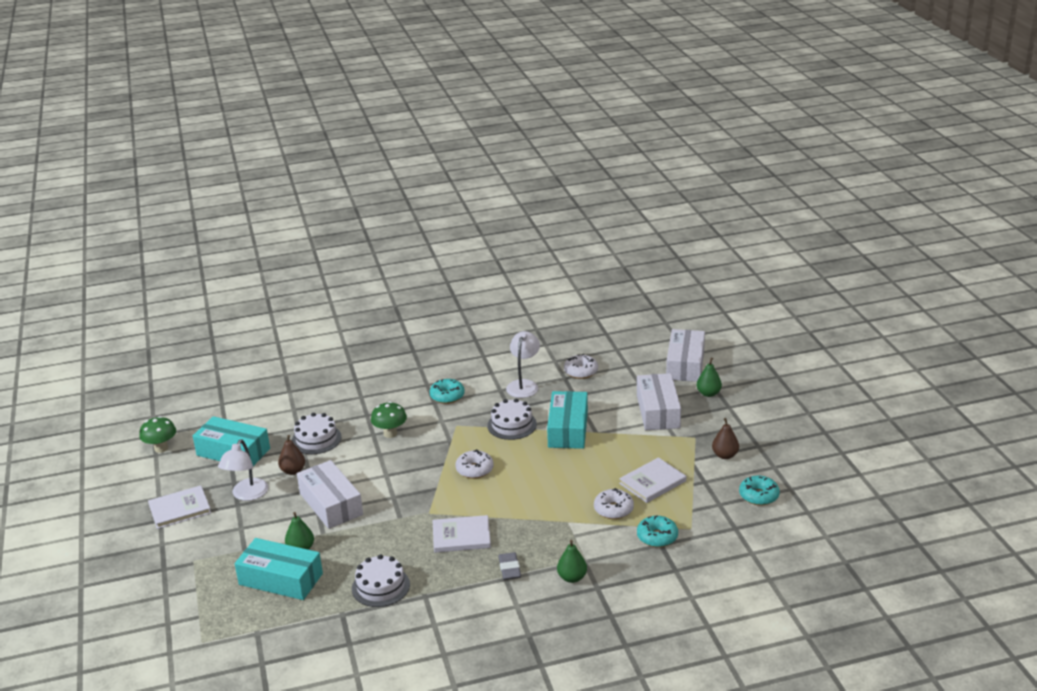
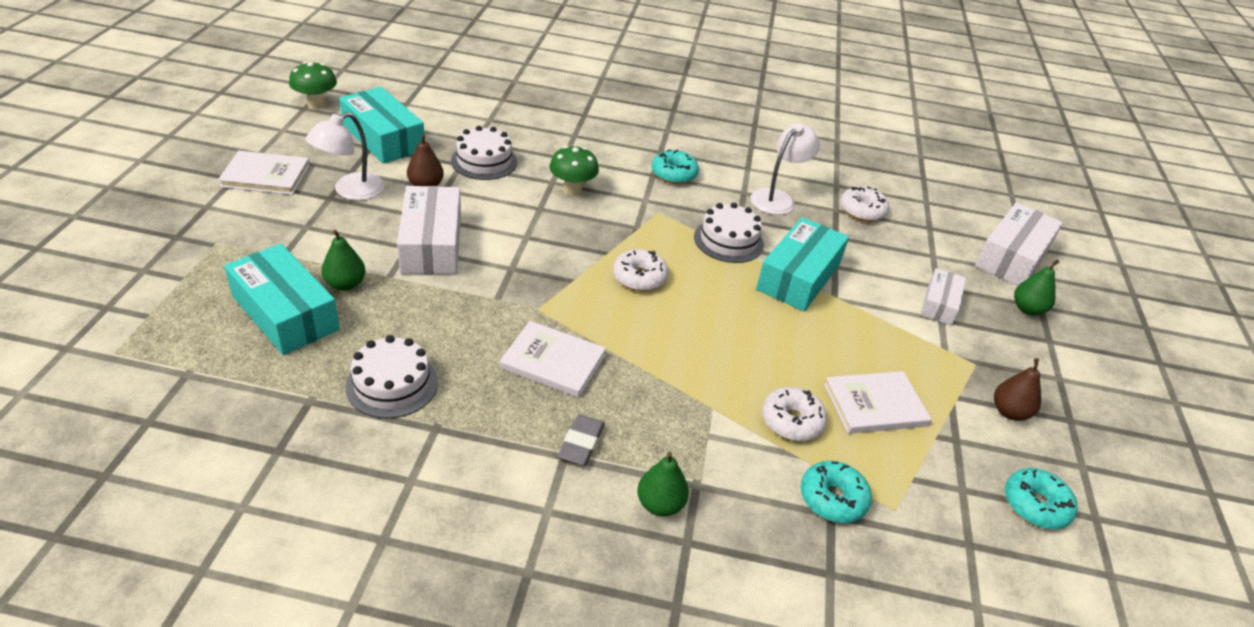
camera: 20 degrees right, 10 degrees up
(658, 411) = (939, 304): white box -> white box, size x0.58

